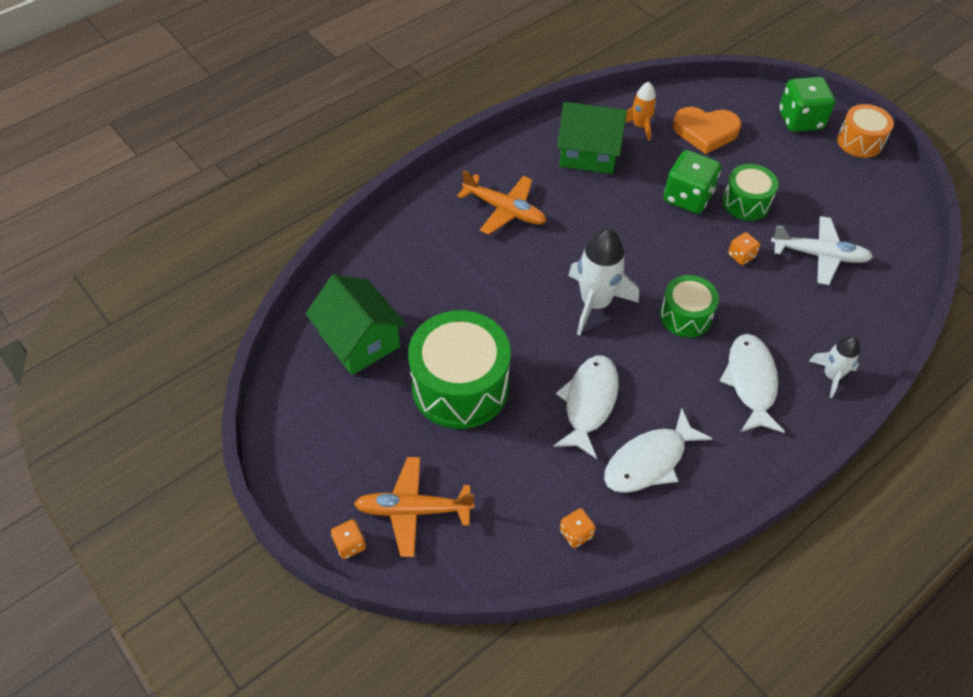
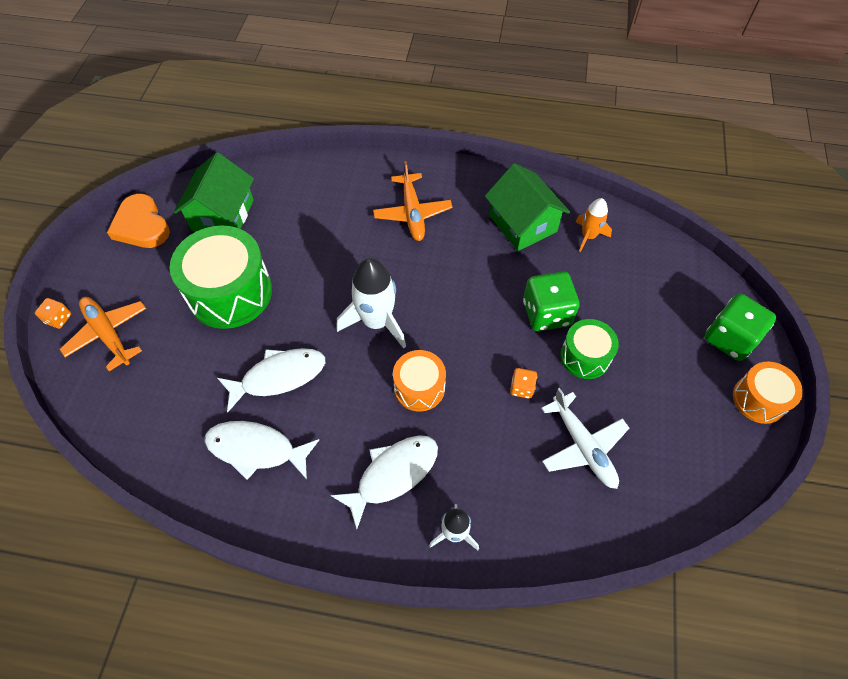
camera: 50 degrees right, 5 degrees up
(576, 533) = (156, 442): orange dice -> none
(685, 316) = (419, 388): green drum -> orange drum
(705, 131) = (633, 281): orange heart -> orange heart (141, 225)

